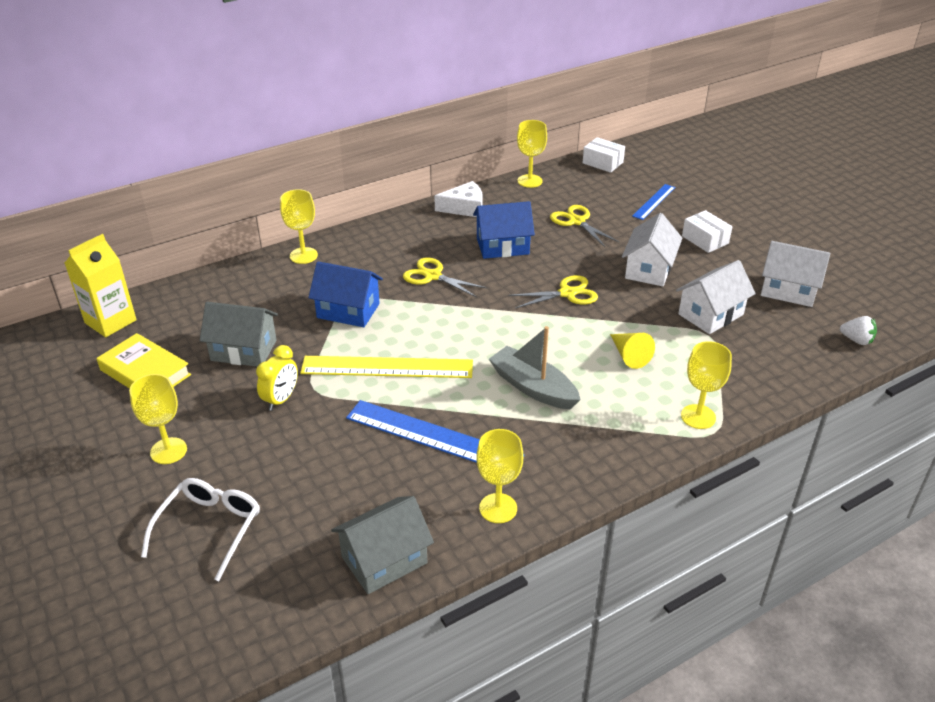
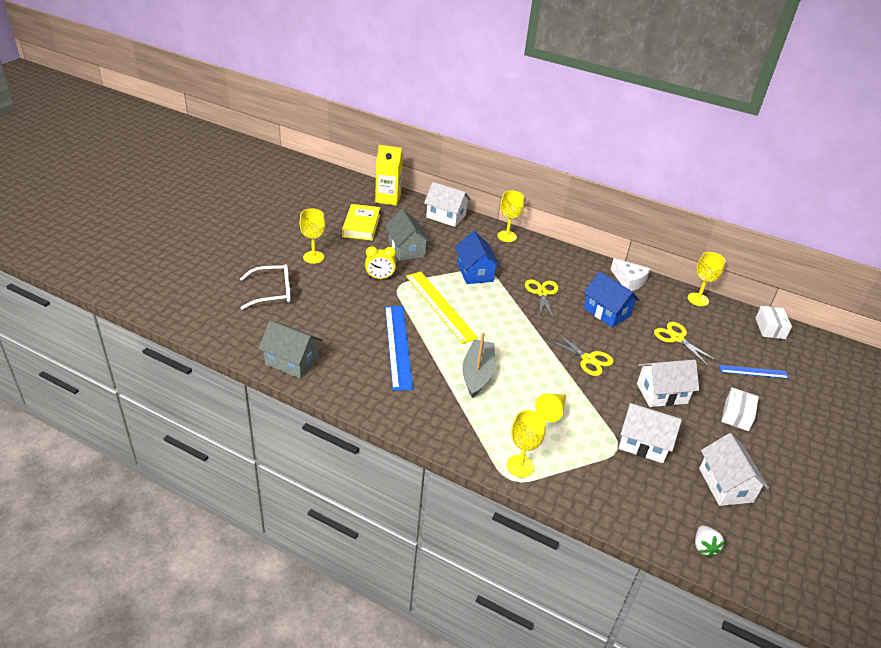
camera: 55 degrees right, 0 degrees up
(210, 286) = (446, 216): none -> white house
(498, 508) = (361, 393): yellow goblet -> none
(577, 221) = (677, 338): yellow scissors -> yellow scissors turned 60 degrees counterclockwise

